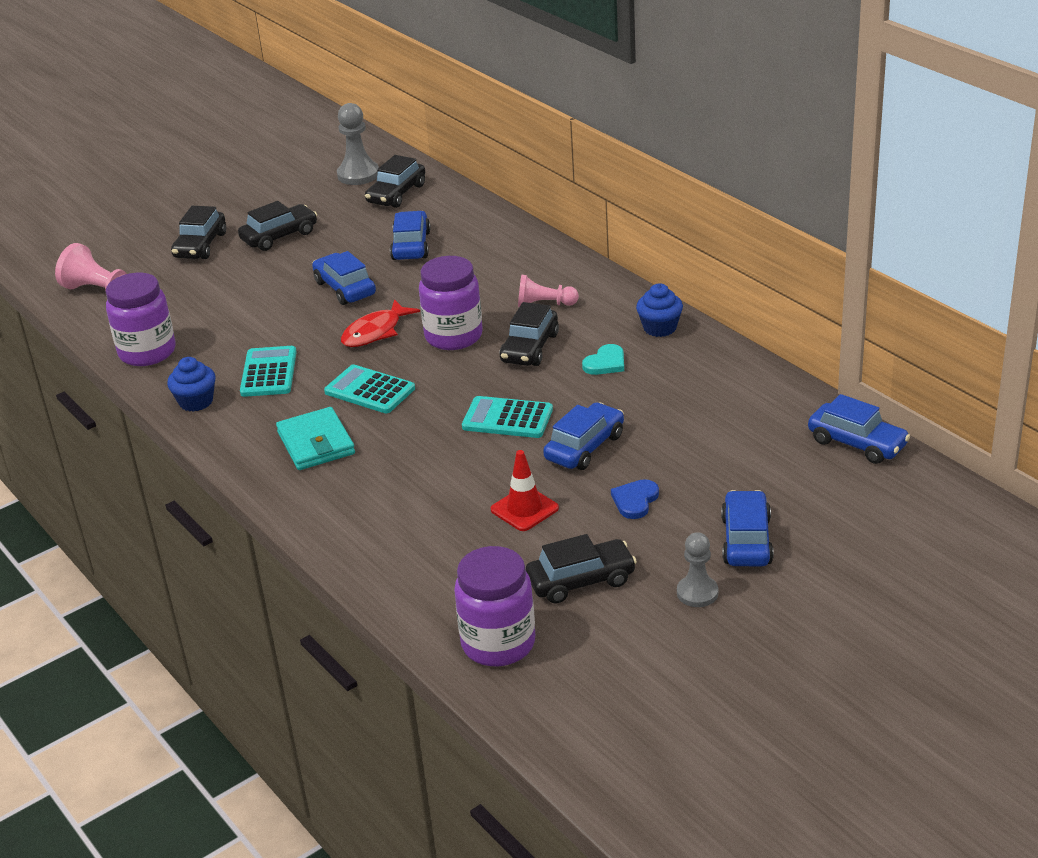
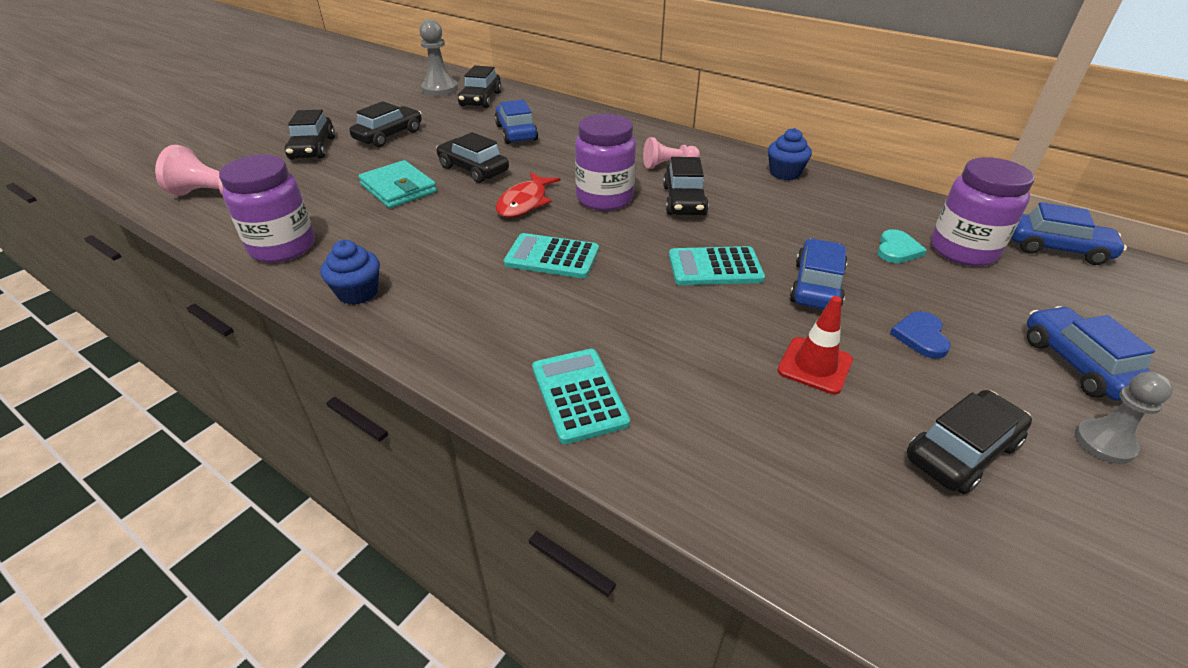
camera: 20 degrees left, 5 degrees up
(269, 372) = (431, 252): turquoise calculator -> turquoise calculator (579, 395)
(316, 443) = (523, 322): turquoise wallet -> turquoise wallet (398, 188)
(345, 288) = (473, 169): blue car -> black car
(498, 643) = (951, 580): purple jar -> purple jar (963, 250)
(605, 363) = (764, 206): turquoise heart -> turquoise heart (897, 249)

